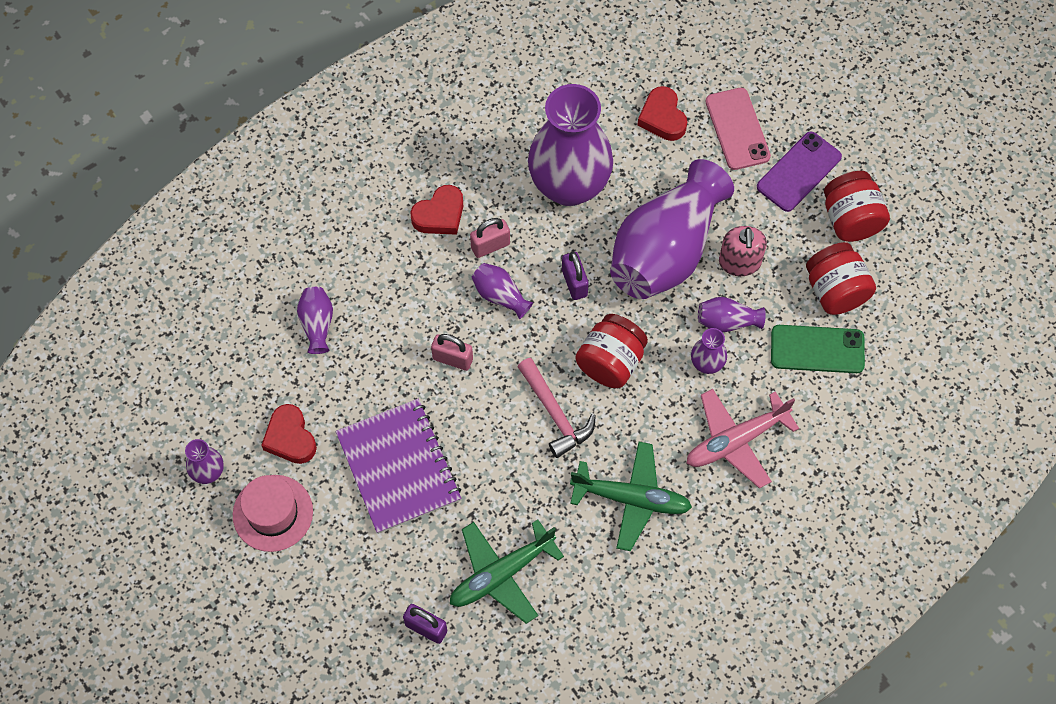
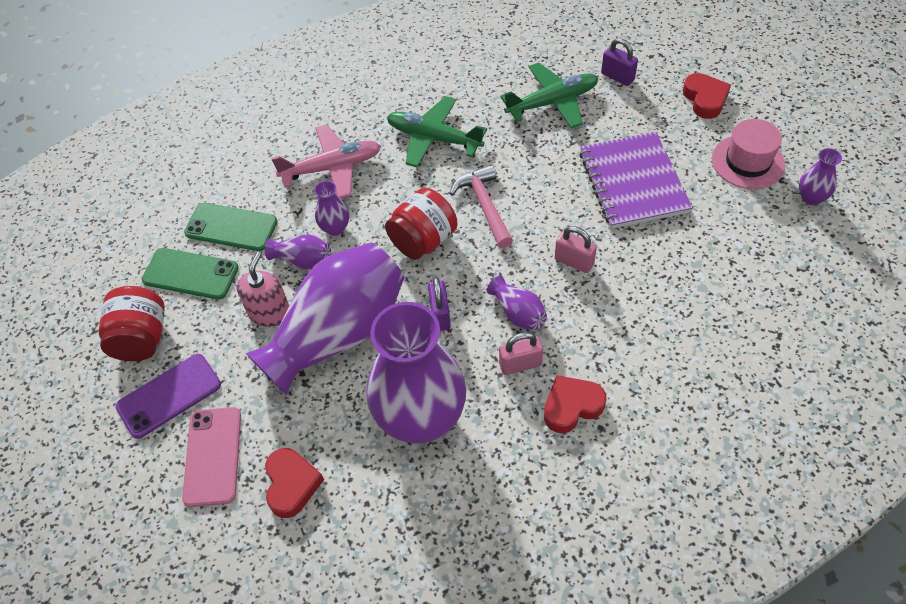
camera: 165 degrees left, 10 degrees down
(290, 438) = (735, 216): red heart -> red heart (705, 99)
(317, 324) = (711, 310): purple vase -> none
(835, 290) = (190, 274): red jar -> green phone

